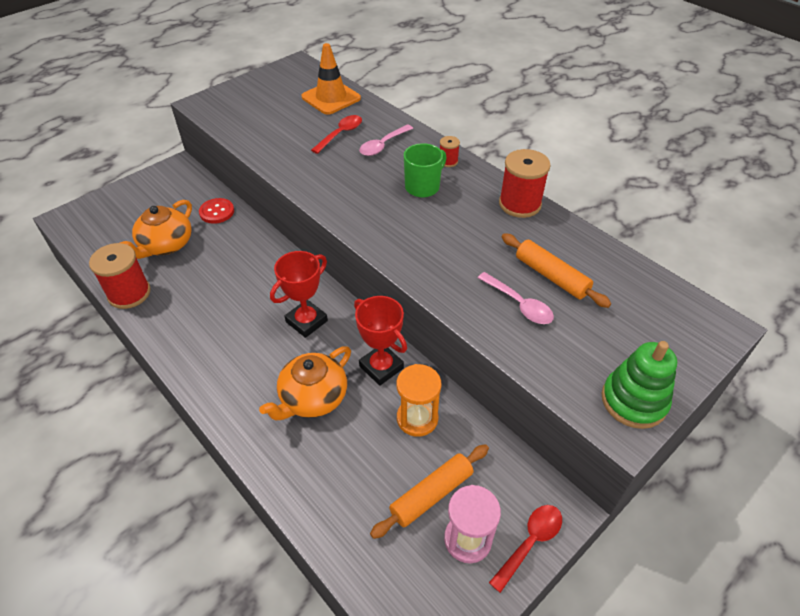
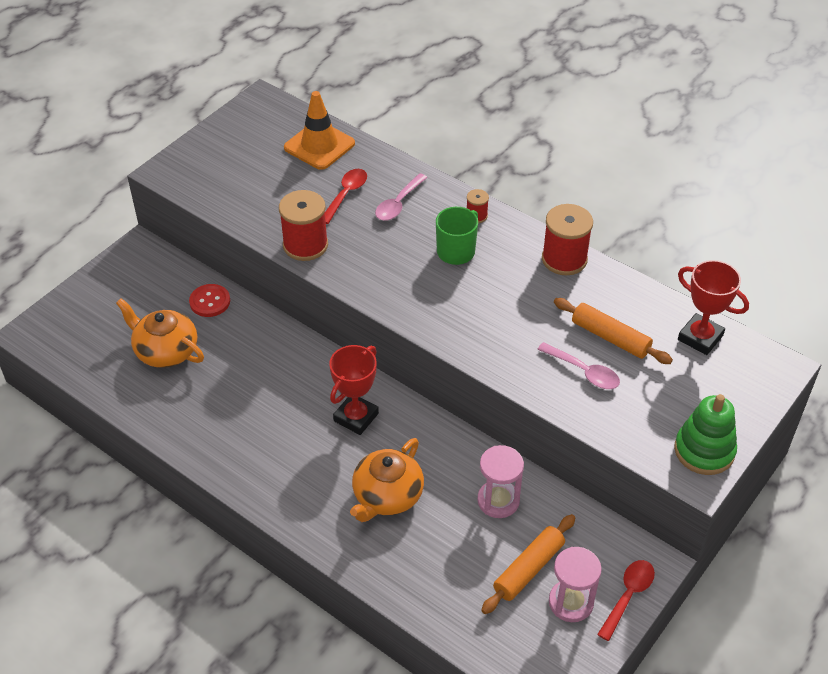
camera: 10 degrees left, 0 degrees up
(129, 293) = (147, 413): red spool -> red spool (305, 245)
(166, 245) = (165, 351): orange teapot -> orange teapot turned 105 degrees clockwise
(381, 367) = (449, 454): red trophy -> red trophy (700, 337)
(417, 418) = (498, 500): orange hourglass -> pink hourglass

